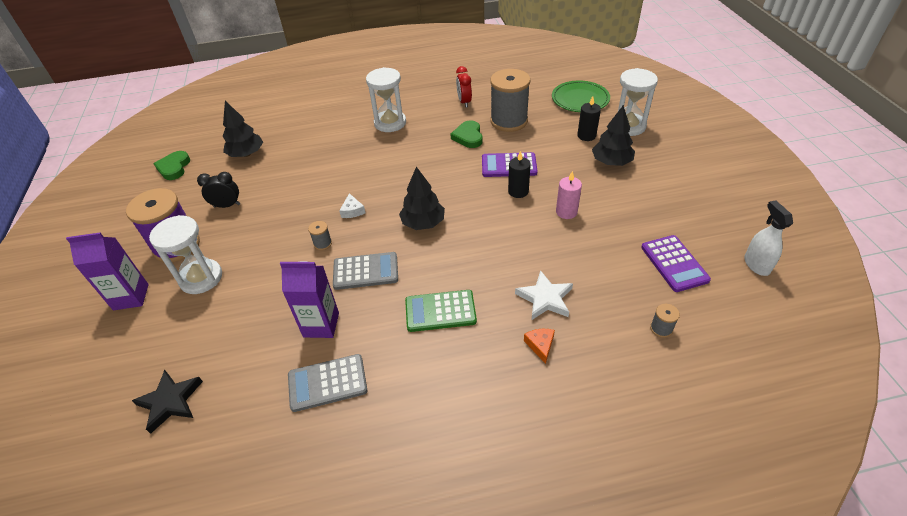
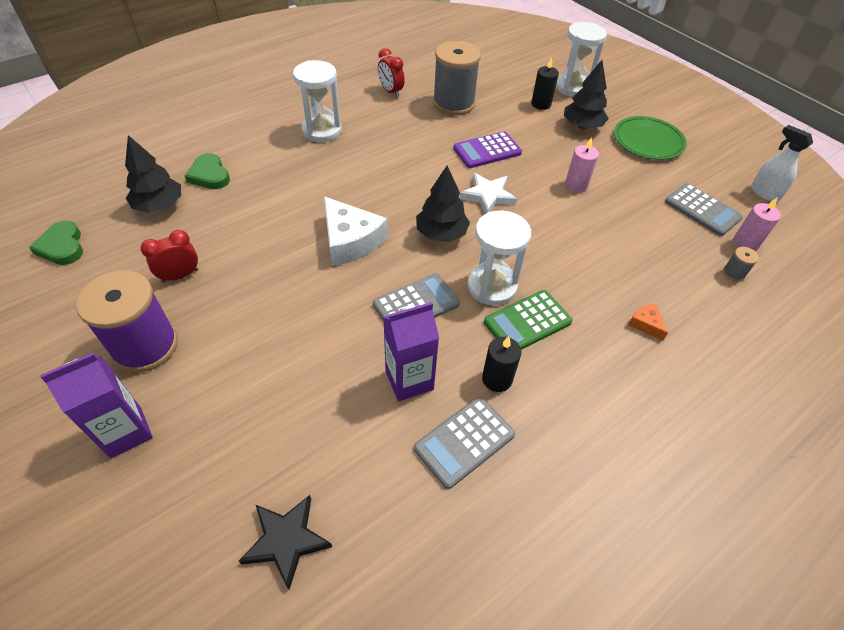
camera: 30 degrees left, 5 degrees up
(201, 278) = (212, 375): white hourglass -> white hourglass (492, 286)
(227, 205) = (180, 276): black clock -> red clock
(323, 243) = (342, 287): grey spool -> none
(352, 211) = (350, 241): white cheese -> white cheese, size x2.18
(468, 137) = (422, 129): green heart -> green heart (209, 175)
(518, 191) = (515, 175): black candle -> black candle (497, 379)
(545, 298) = (617, 277): white star -> white star (488, 196)
(580, 99) = (509, 68): green plate -> green plate (648, 141)
(674, 263) = (702, 210): purple calculator -> grey calculator
(695, 306) = (744, 244): none -> pink candle

